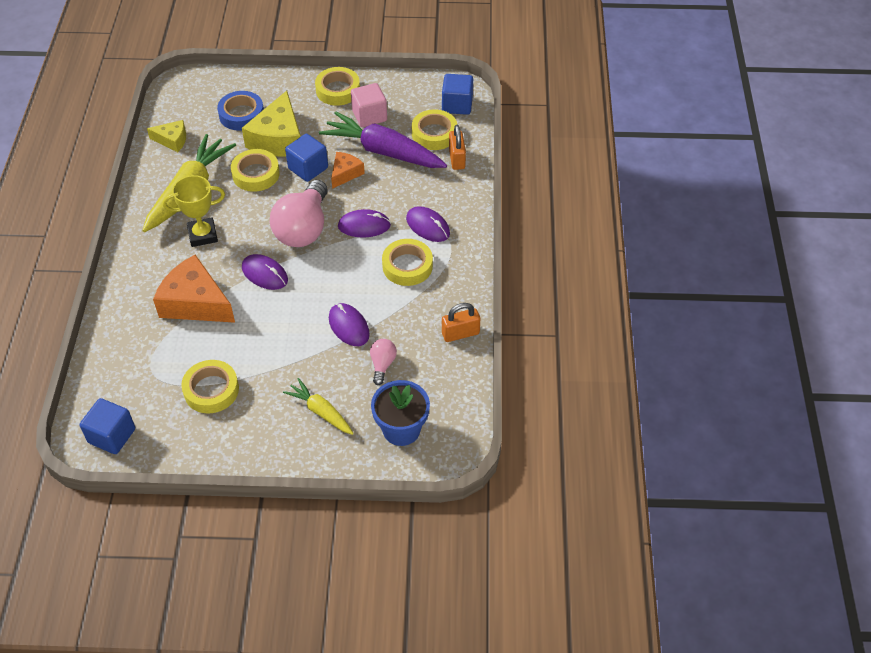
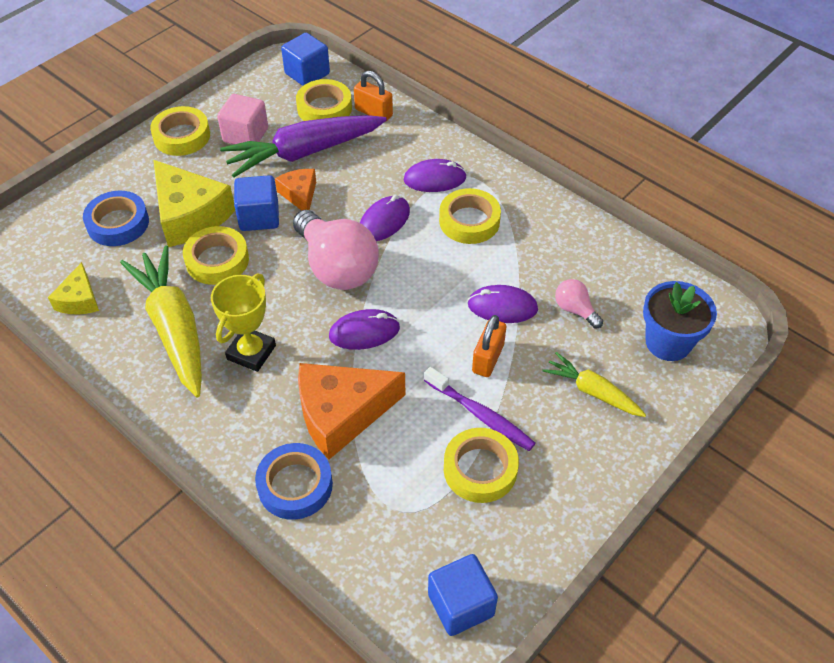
camera: 50 degrees left, 0 degrees up
(129, 314) = (295, 485): none -> blue tape
(172, 140) = (79, 300): yellow cheese -> yellow cheese turned 135 degrees clockwise
(252, 366) = (480, 415): none -> purple toothbrush
(321, 412) = (592, 392): yellow carrot -> yellow carrot turned 45 degrees clockwise
(460, 333) = (589, 234): orange padlock -> orange padlock (488, 358)

